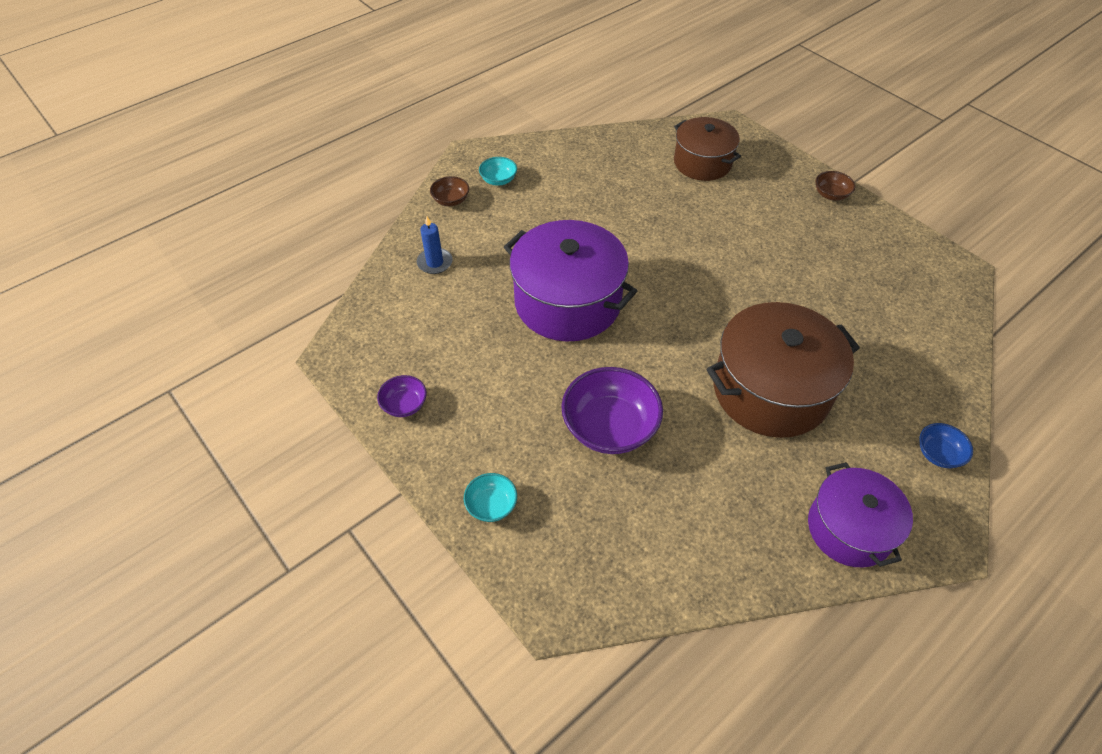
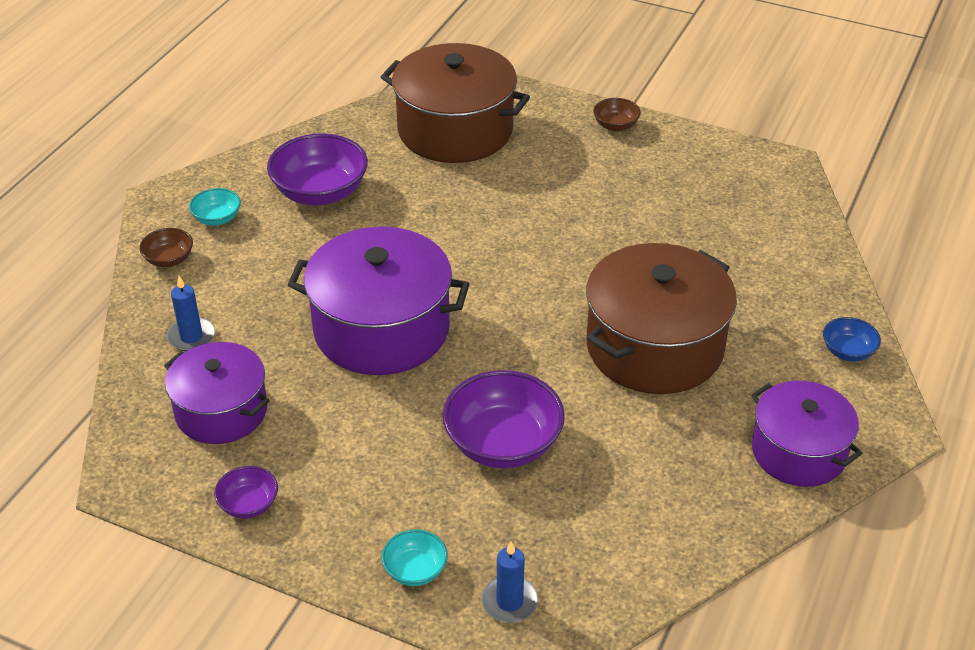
camera: 25 degrees left, 10 degrees down
(424, 326) = (221, 411): none -> purple pot
(547, 562) = (509, 602): none -> blue candle
(579, 182) = (320, 192): none -> purple bowl
(702, 162) = (455, 130): brown pot -> brown pot, size x1.57

